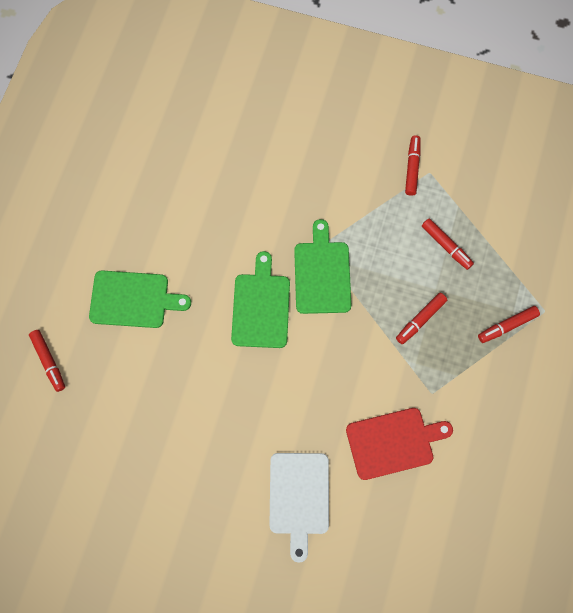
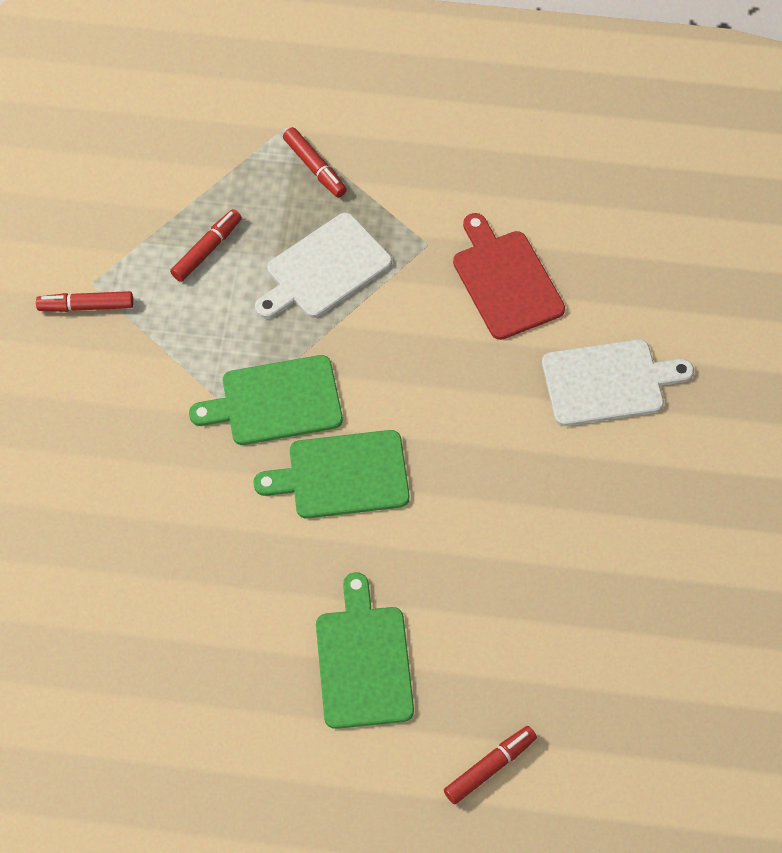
camera: 100 degrees left, 10 degrees down
(420, 320) = (325, 269): red marker -> white cutting board

